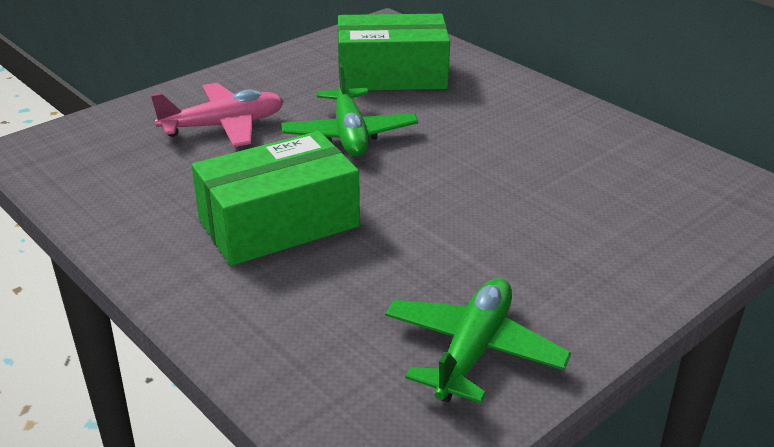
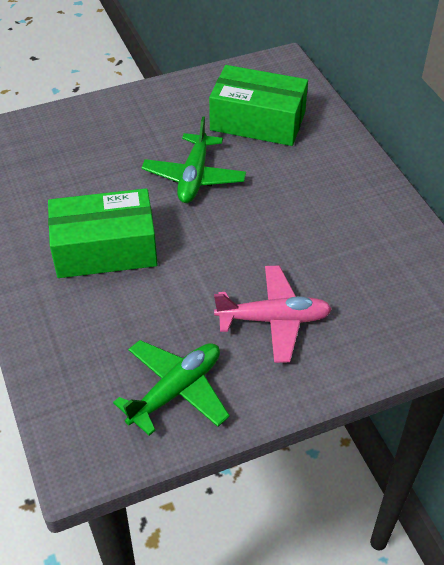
camera: 20 degrees right, 15 degrees up
(224, 126) = (110, 148): pink plane -> pink plane (273, 319)

